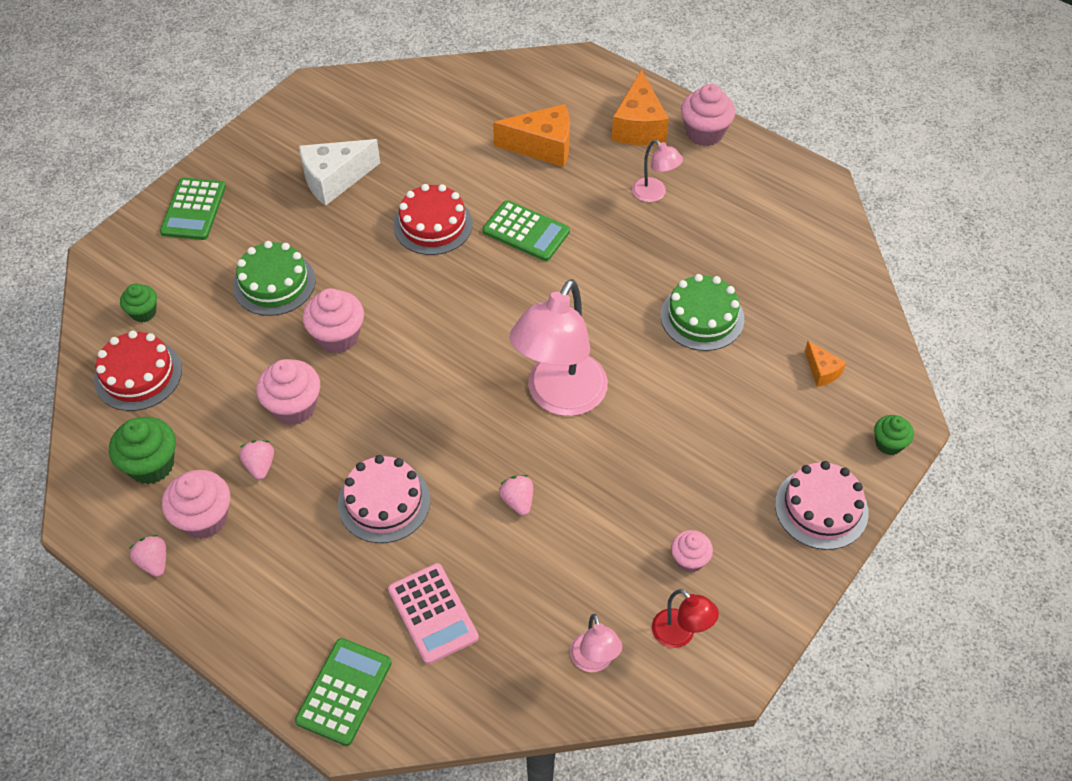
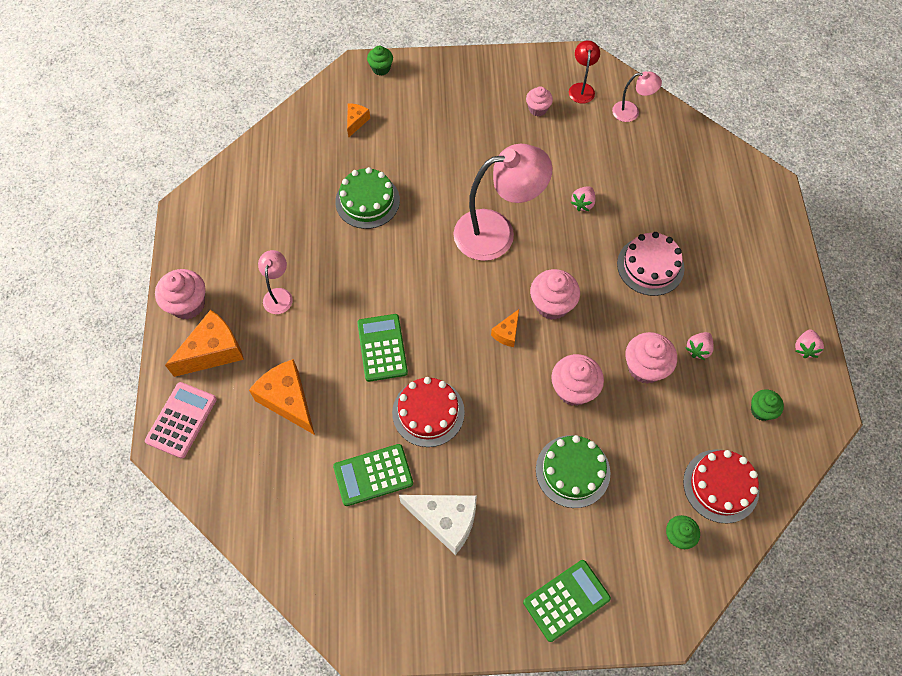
camera: 130 degrees left, 10 degrees up
(151, 465) = (761, 410): green cupcake -> green cupcake, size x0.61
(204, 519) = (756, 347): pink cupcake -> pink cupcake (552, 304)
(344, 691) = (759, 199): green calculator -> green calculator (373, 475)
(432, 613) = (682, 193): pink calculator -> pink calculator (181, 420)
(443, 327) = (507, 333): none -> orange cheese
(594, 661) = (631, 112): pink lamp -> pink lamp turned 60 degrees clockwise
(821, 508) = (451, 74): pink cake -> none

